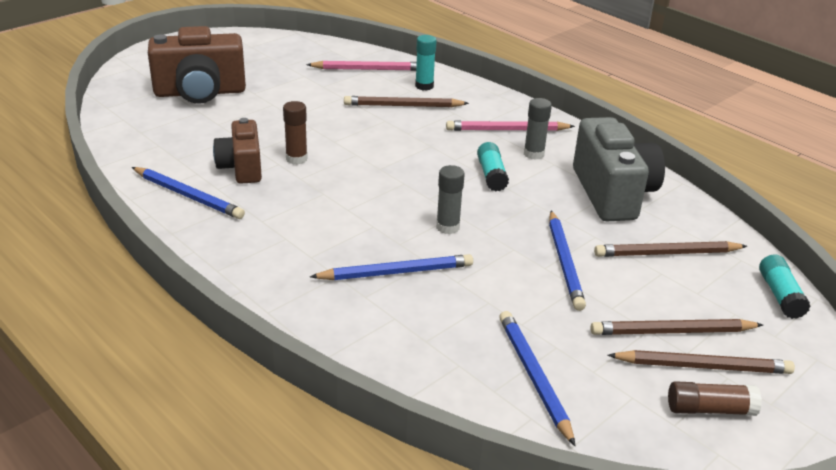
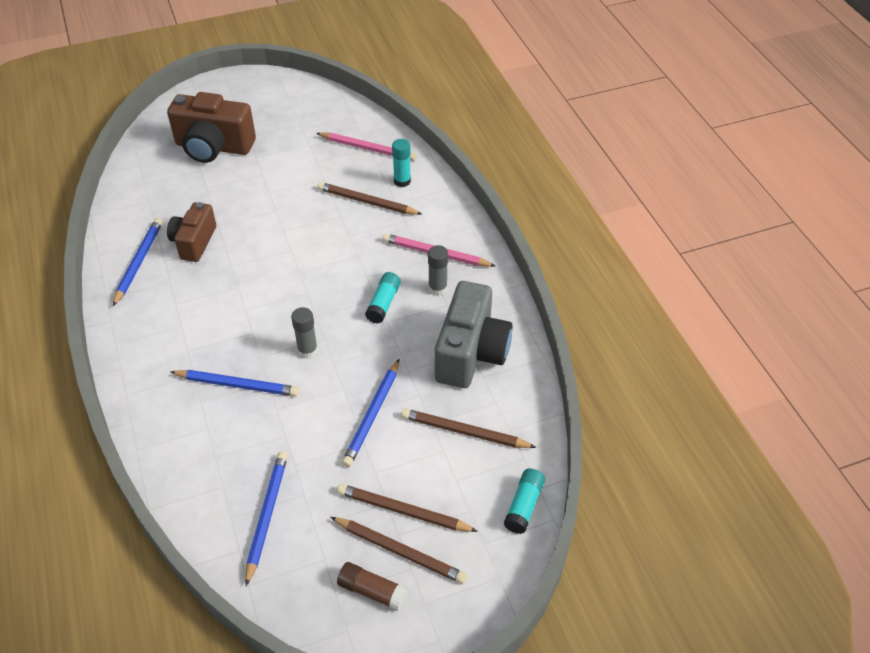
camera: 25 degrees right, 15 degrees up
(188, 196) = (139, 262): blue pencil -> blue pencil turned 135 degrees counterclockwise
(296, 159) = (241, 243): brown glue stick -> none

